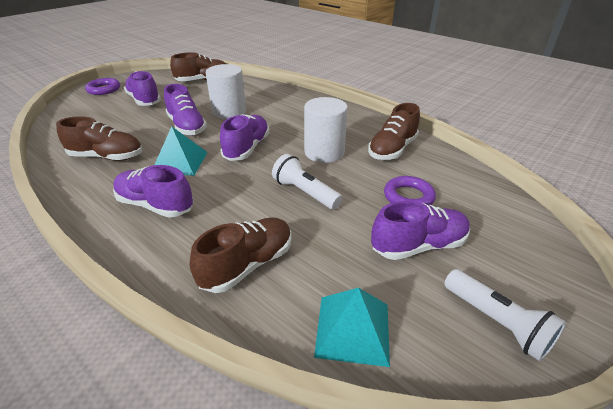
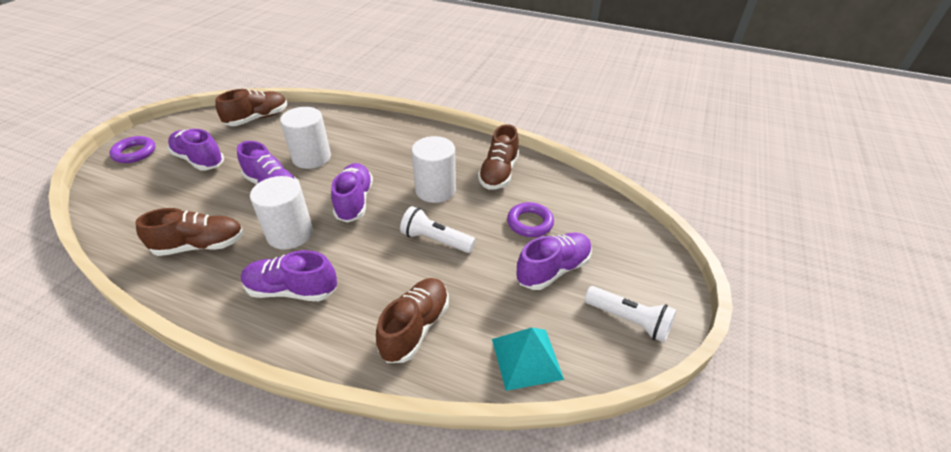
camera: 20 degrees left, 5 degrees up
(180, 162) = (290, 234): turquoise pyramid -> white cylinder

